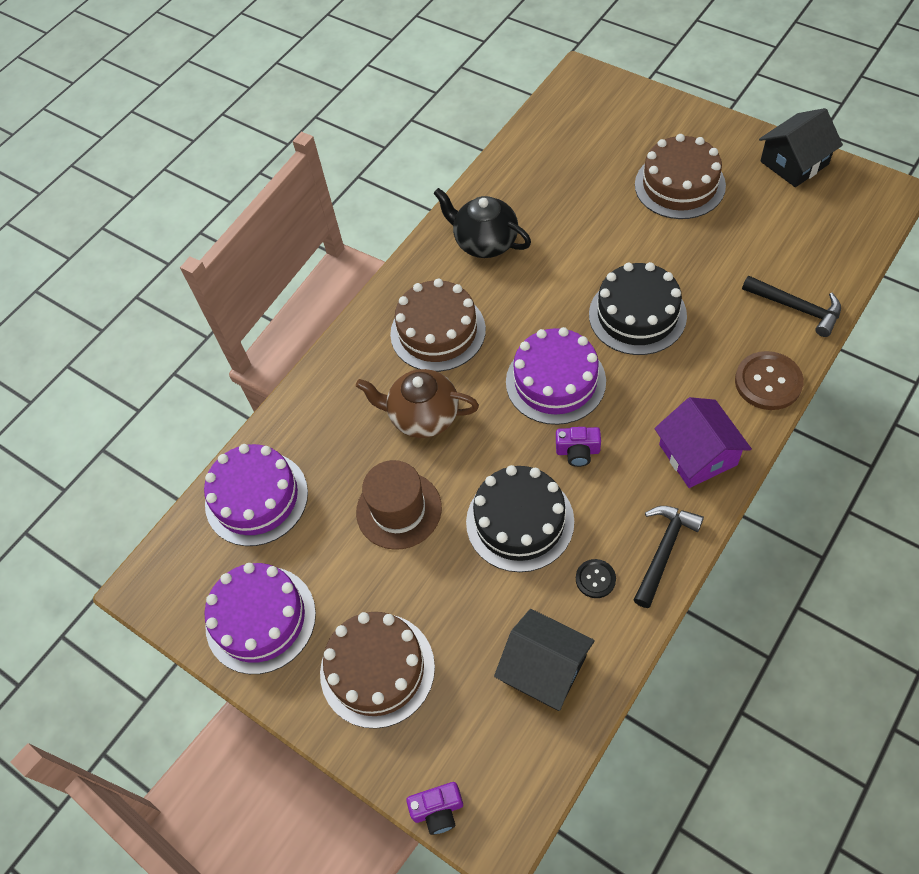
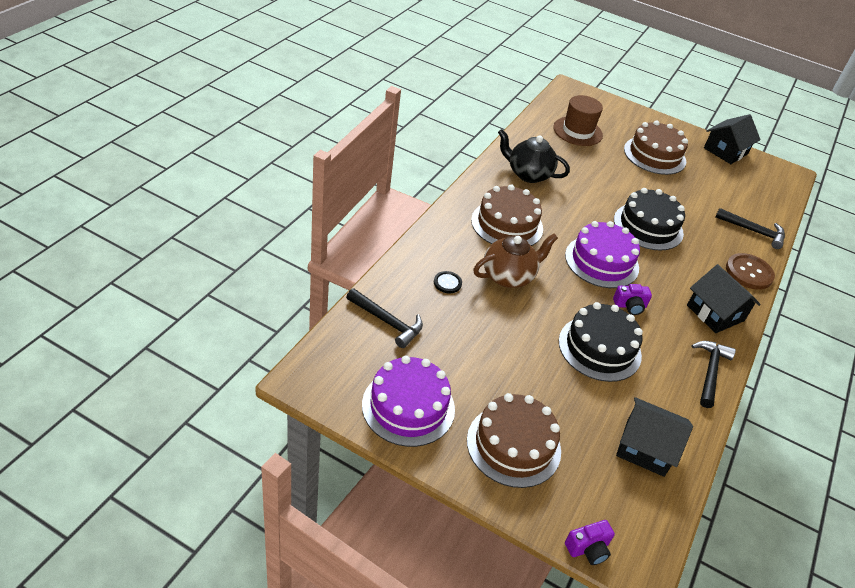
camera: 20 degrees left, 15 degrees down
(256, 498) = (387, 322): purple cake -> black hammer
(399, 510) = (505, 336): brown hat -> brown hat (577, 131)
(423, 416) = (509, 276): brown teapot -> brown teapot turned 150 degrees clockwise
(595, 579) = (666, 388): black button -> black button (447, 283)
(698, 455) = (715, 313): purple house -> black house

